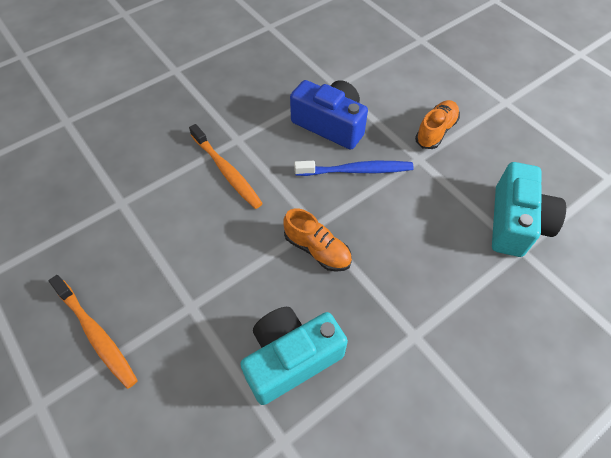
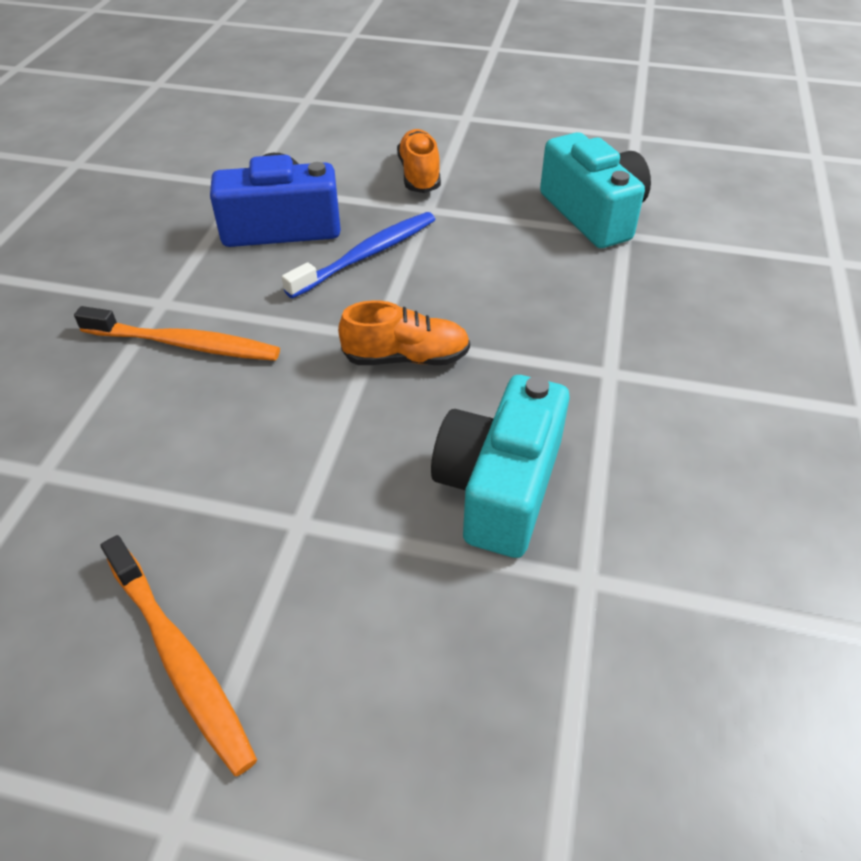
camera: 40 degrees left, 10 degrees down
(96, 334) = (179, 658): orange toothbrush -> orange toothbrush turned 45 degrees clockwise

